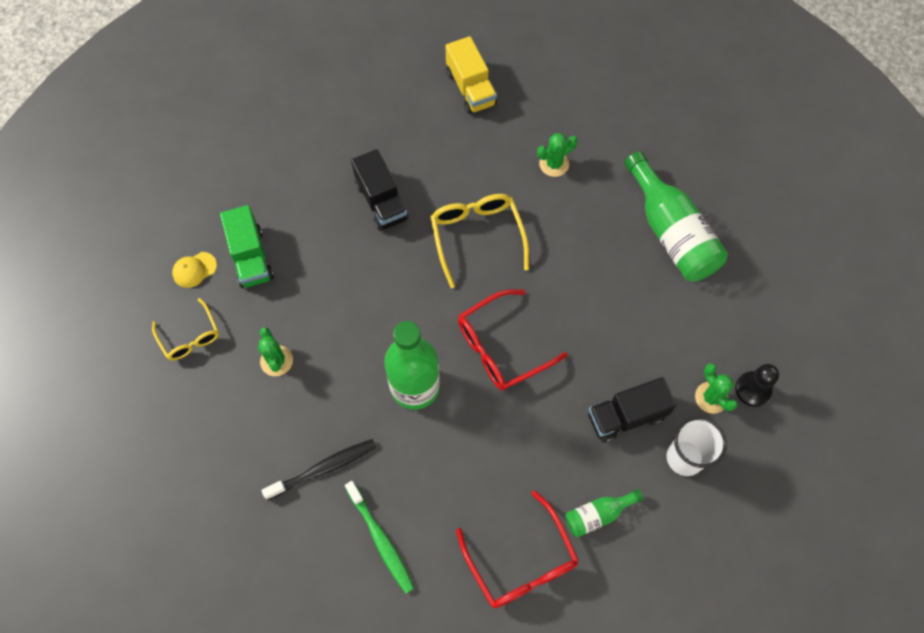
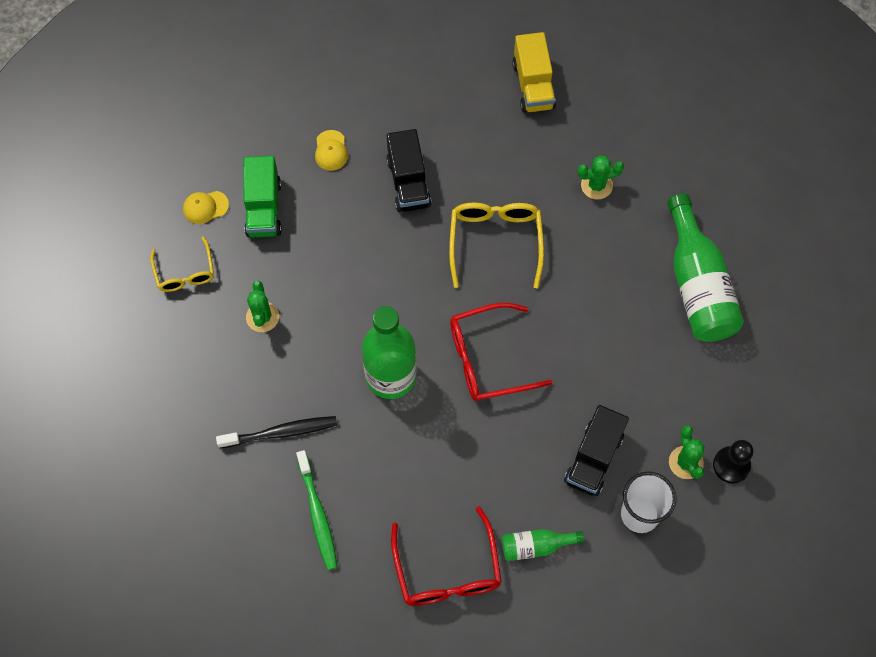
camera: 15 degrees right, 0 degrees up
(301, 189) = (331, 150): none -> yellow cap
(626, 416) = (593, 458): black truck -> black truck turned 60 degrees counterclockwise

